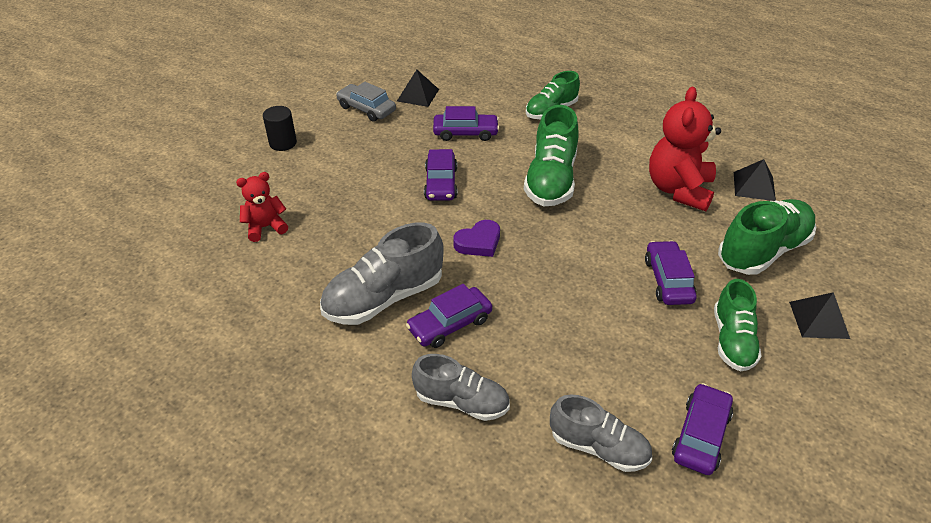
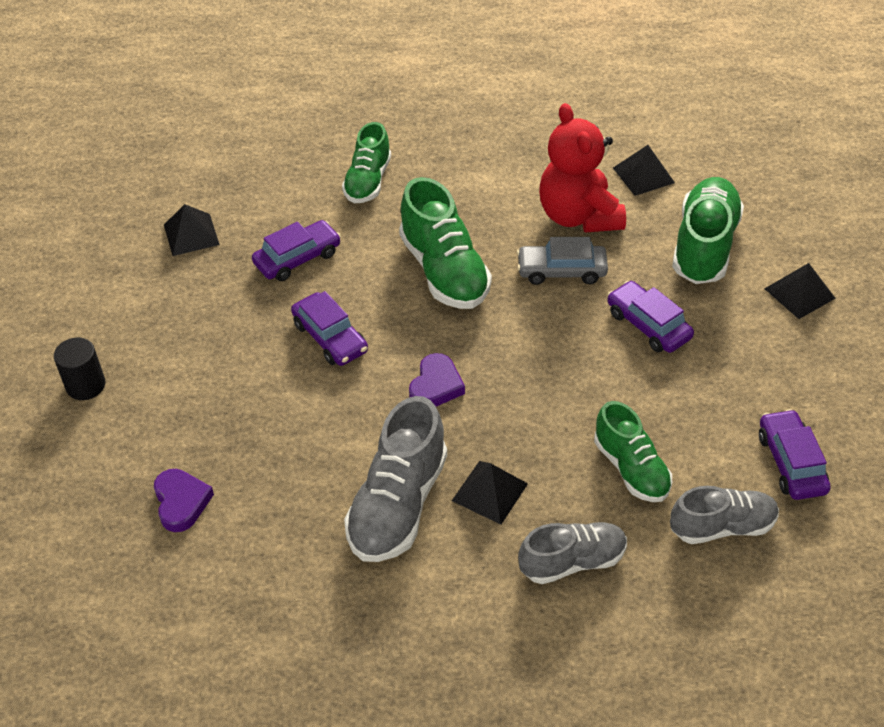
camera: 35 degrees left, 5 degrees up
(265, 227) = (181, 502): red teddy bear -> purple heart
(366, 109) = (145, 285): grey car -> grey car (561, 271)
(450, 324) = (490, 492): purple car -> black pyramid
(732, 340) = (748, 356): green shoe -> green shoe (631, 468)

